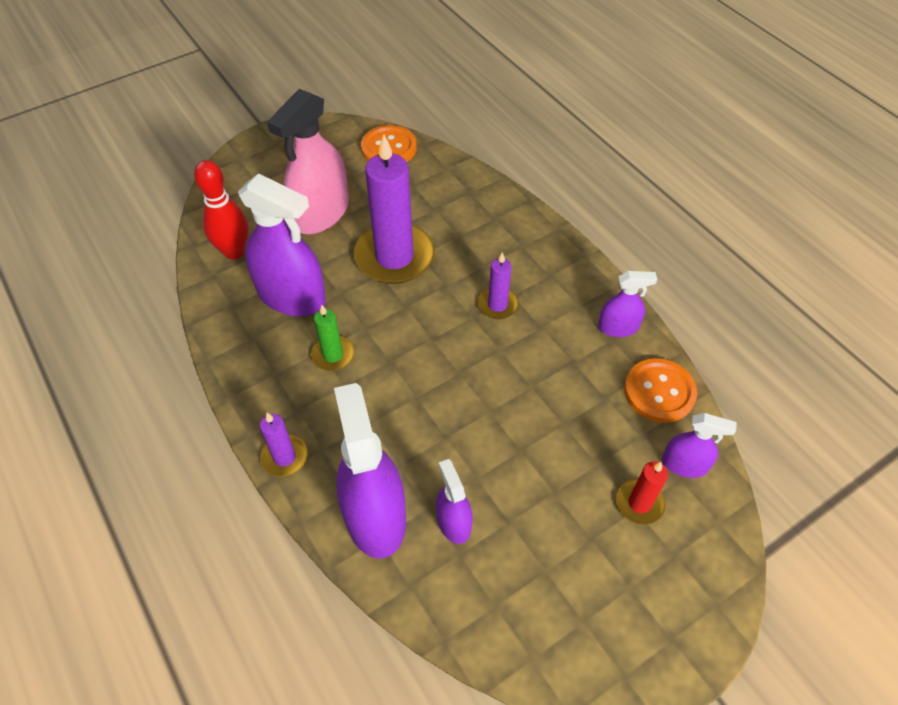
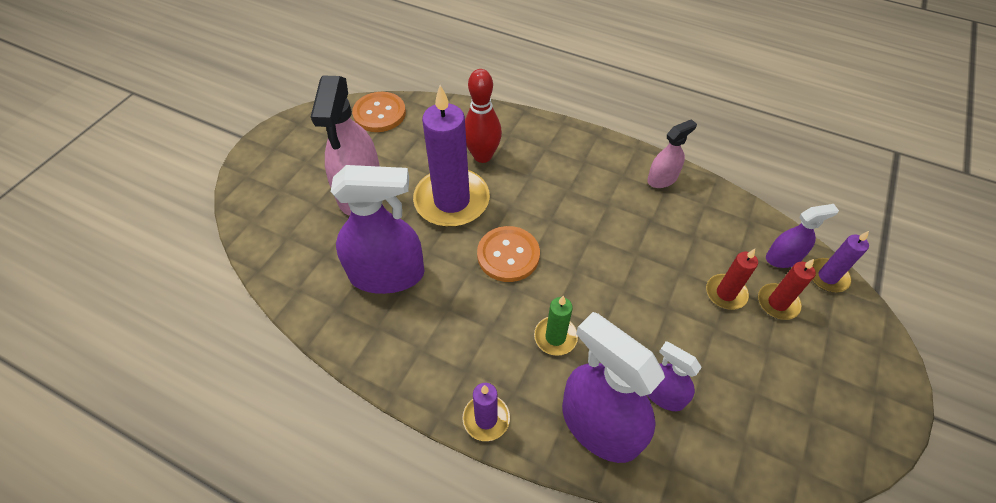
camera: 30 degrees left, 0 degrees up
(234, 252) = (303, 259): red bowling pin -> red bowling pin (482, 156)
(333, 355) = (461, 307): green candle -> green candle (555, 337)
(497, 305) = (563, 202): purple candle -> purple candle (827, 277)
(592, 467) = (725, 293): none -> red candle
(618, 327) = (662, 179): purple spray bottle -> pink spray bottle
(659, 392) = (726, 213): orange button -> orange button (508, 255)

